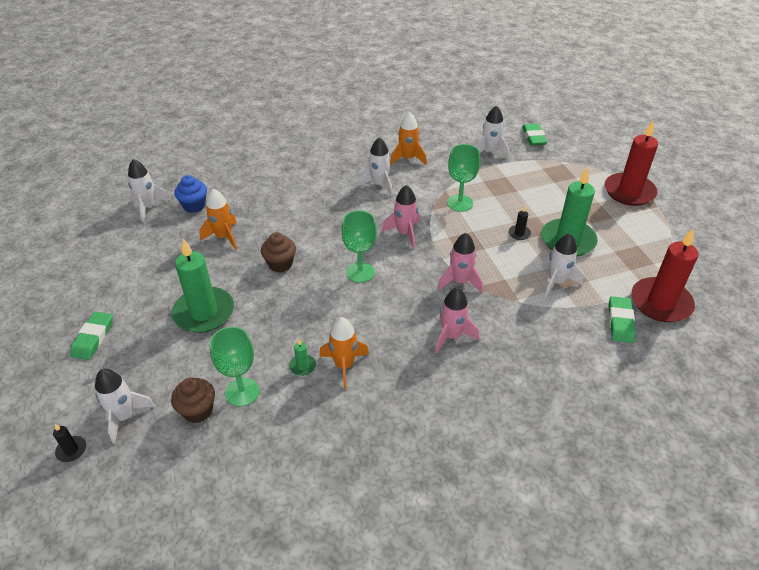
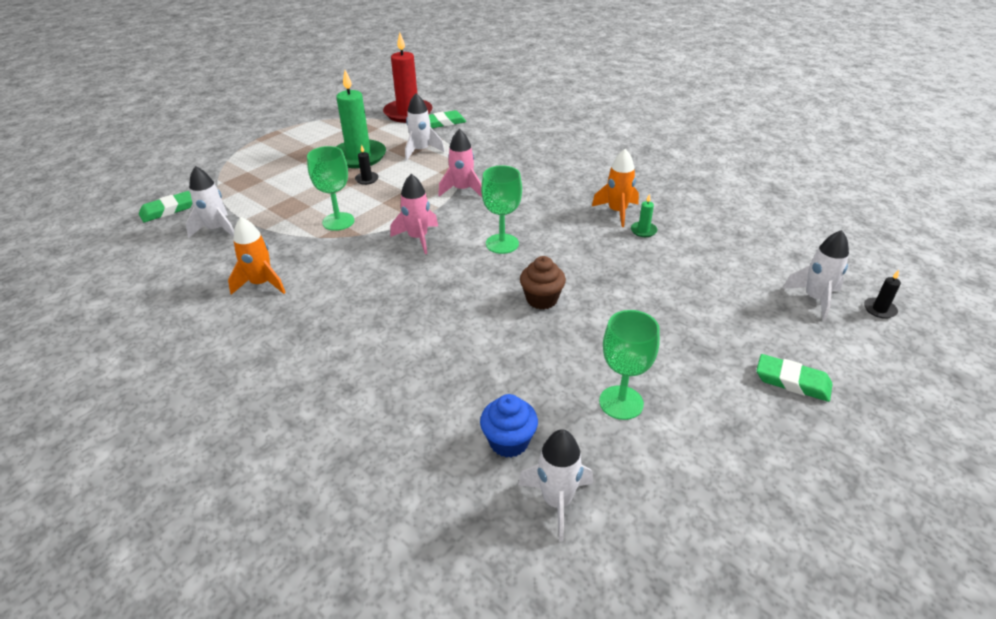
camera: 120 degrees left, 5 degrees down
(93, 338) = (792, 381): green eraser -> green eraser turned 45 degrees clockwise
(198, 410) = (752, 262): brown cupcake -> none
(204, 312) = (662, 317): green candle -> none
(224, 237) = (542, 369): orange rocket -> none
(242, 392) = (706, 249): green goblet -> green goblet (621, 402)
(379, 185) = (337, 286): white rocket -> none
(451, 336) = (530, 177): pink rocket -> none
(629, 192) = (259, 144): red candle -> none

